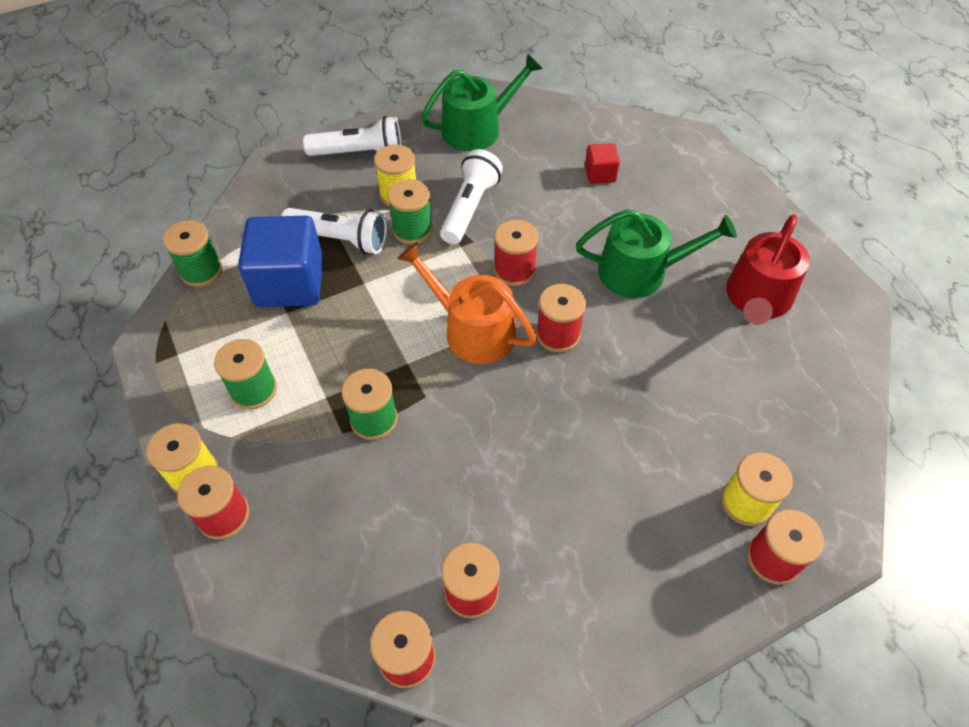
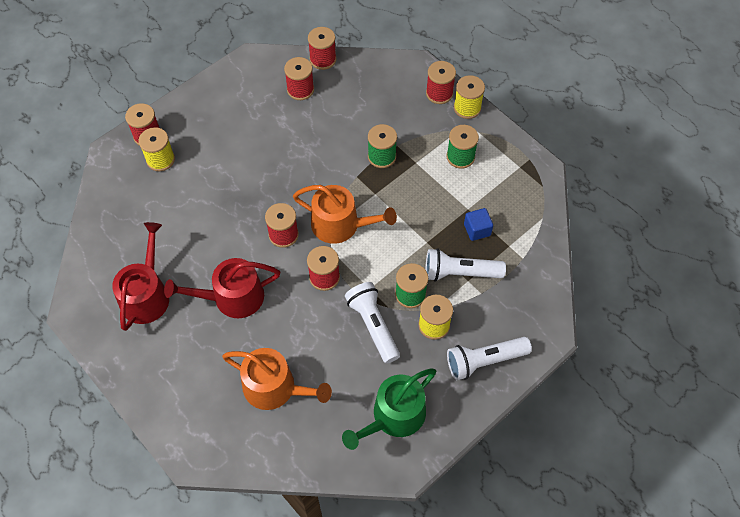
camera: 165 degrees right, 5 degrees up
(201, 271) = (542, 225): green spool -> none
(290, 283) = (477, 230): blue cube -> blue cube, size x0.48
(470, 208) = (373, 325): white flashlight -> white flashlight turned 150 degrees clockwise
(600, 174) = (275, 388): red cube -> orange watering can
(641, 272) = (232, 297): green watering can -> red watering can

